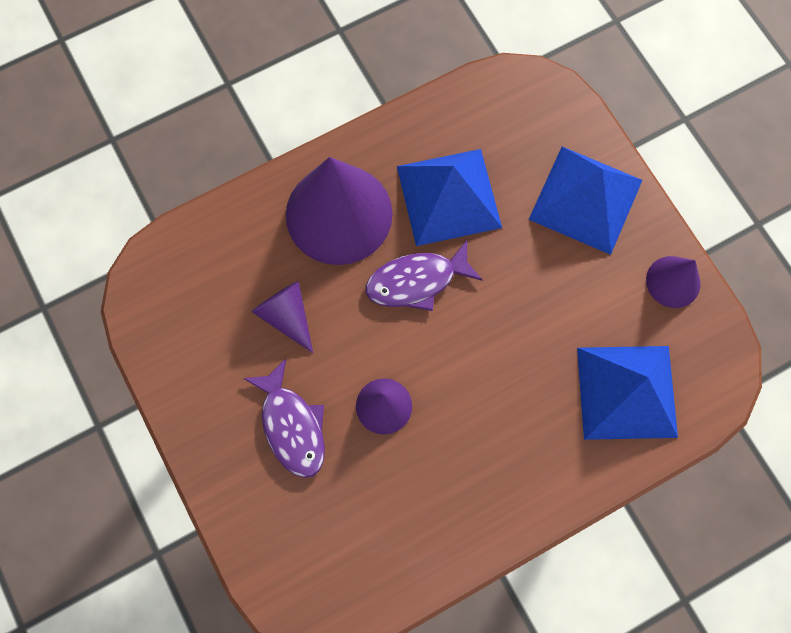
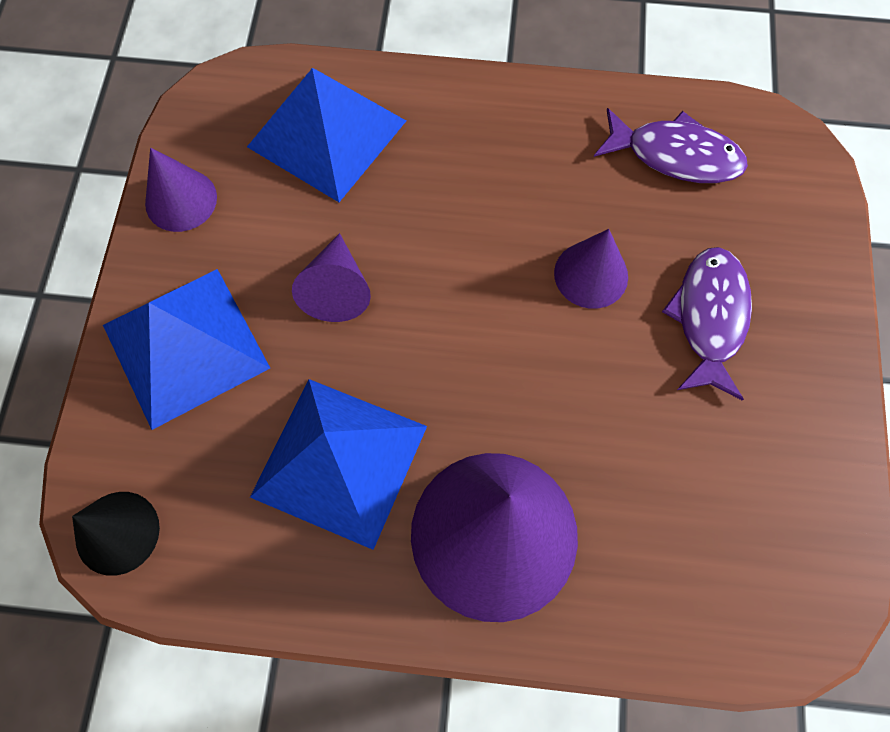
camera: 145 degrees left, 5 degrees down
(286, 315) = (643, 445): purple cone -> purple cone (337, 289)
(416, 281) = (457, 383): purple fish -> purple fish (675, 155)
(531, 90) = (117, 532): none -> black cone

